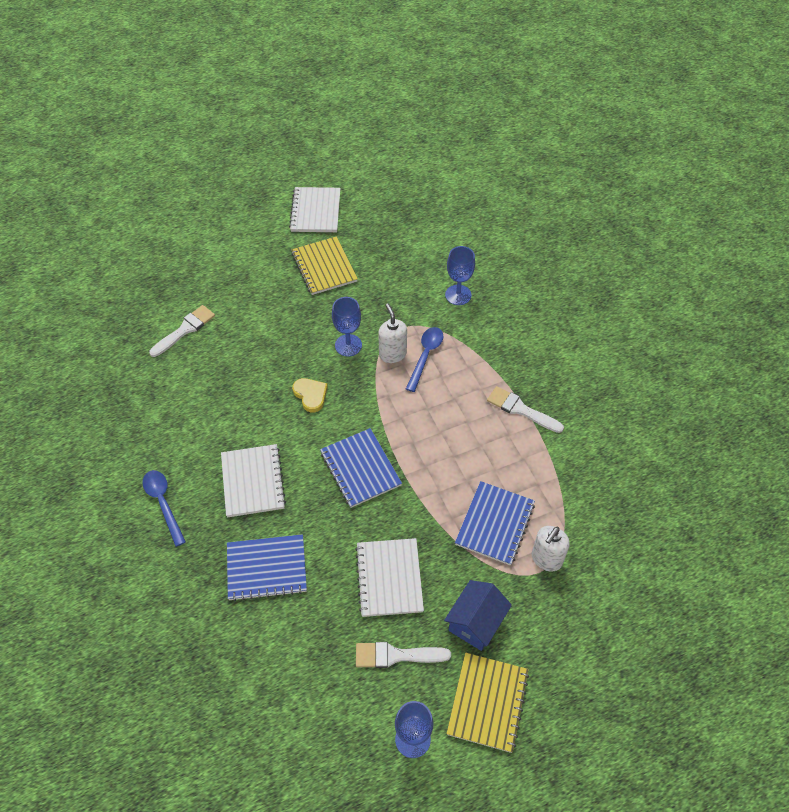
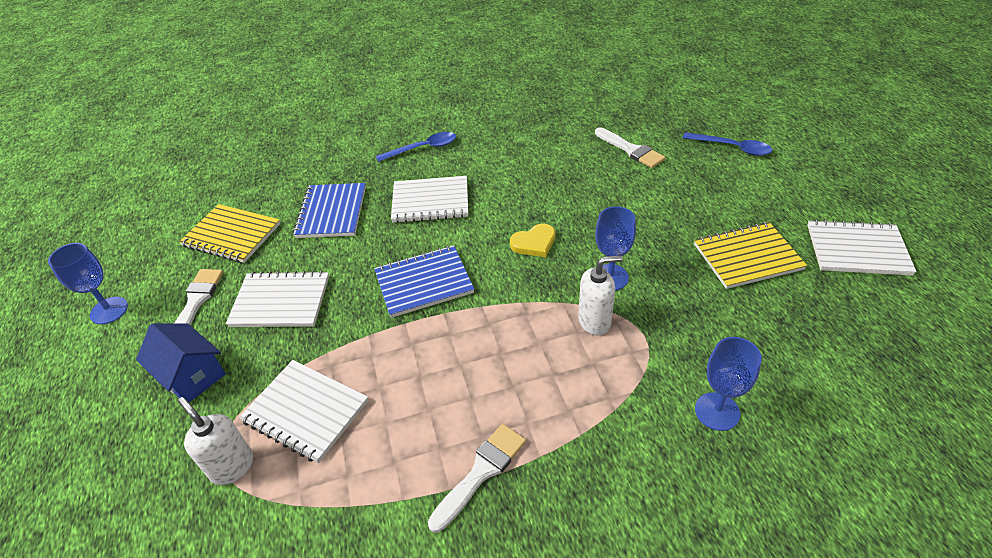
camera: 100 degrees right, 10 degrees down
(425, 356) = (590, 358): blue spoon -> blue spoon (732, 148)
(488, 702) = (101, 377): yellow notebook -> yellow notebook (232, 235)
(495, 524) = (305, 411): blue notebook -> white notebook

